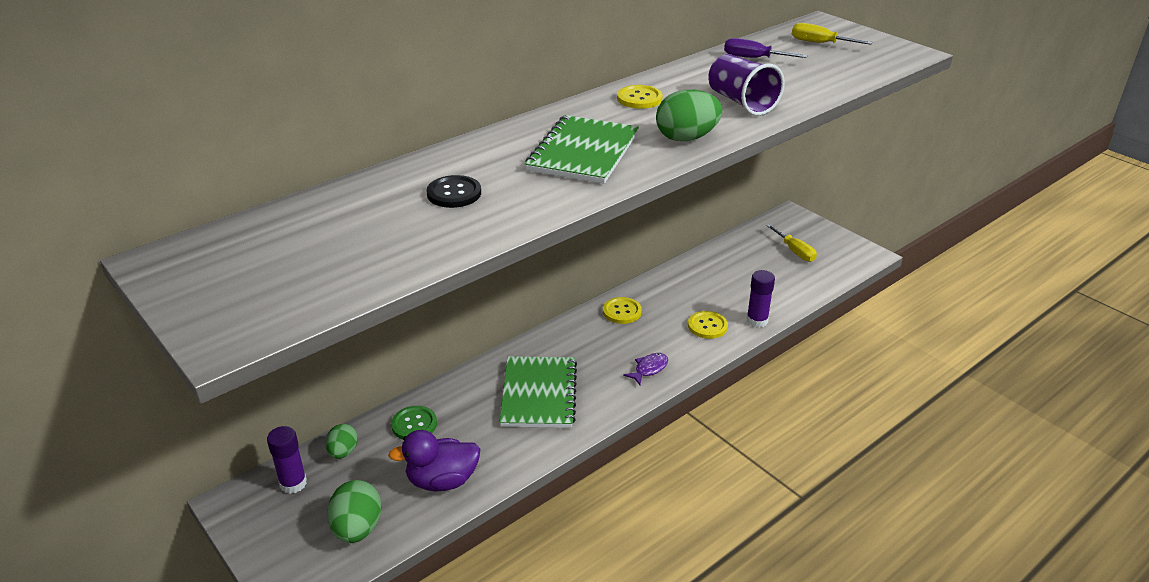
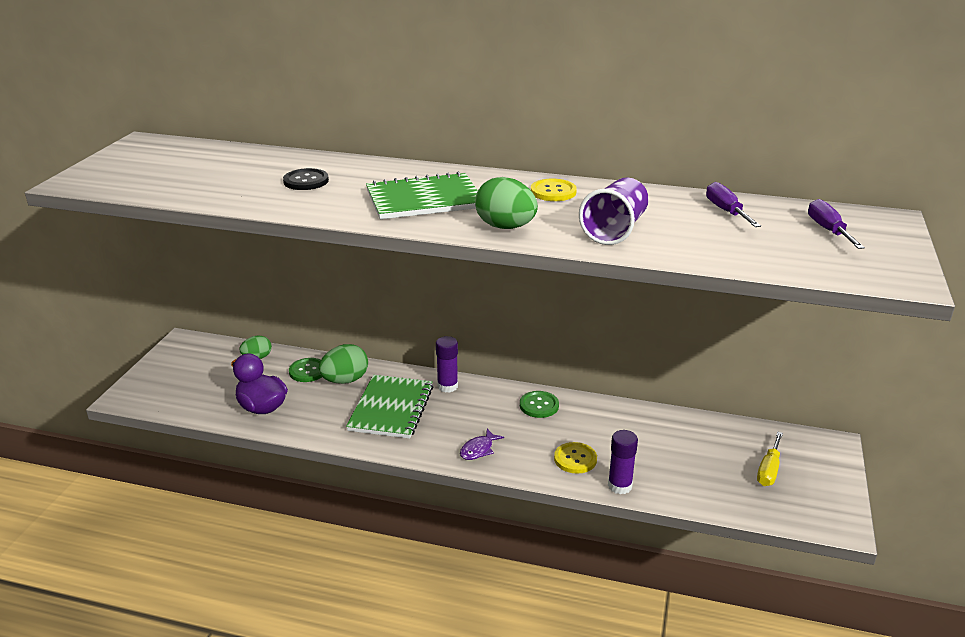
camera: 55 degrees right, 5 degrees down
(293, 483) = (214, 353): purple glue stick -> purple glue stick (447, 386)
(357, 529) = (192, 395): green egg -> green egg (345, 380)
(538, 394) = (391, 408): green notebook -> green notebook turned 45 degrees counterclockwise
(622, 312) = (539, 405): yellow button -> green button
(649, 369) = (478, 450): purple fish -> purple fish turned 120 degrees clockwise
(820, 43) = (828, 230): yellow screwdriver -> purple screwdriver

